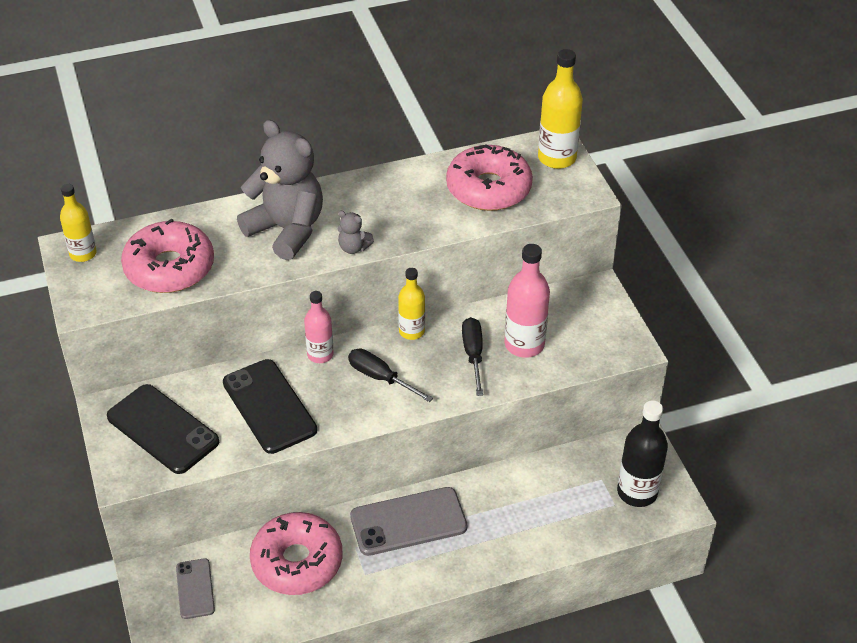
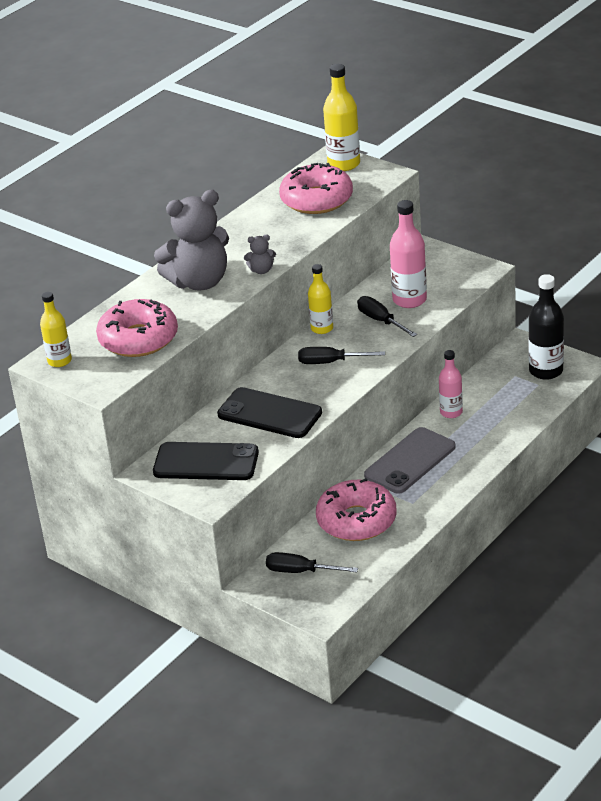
camera: 30 degrees left, 10 degrees down
(195, 589) = (300, 571): grey phone -> black screwdriver
(287, 230) = (199, 282): grey teddy bear -> grey teddy bear turned 150 degrees clockwise
(320, 355) = (271, 370): pink bottle -> pink bottle (451, 412)

